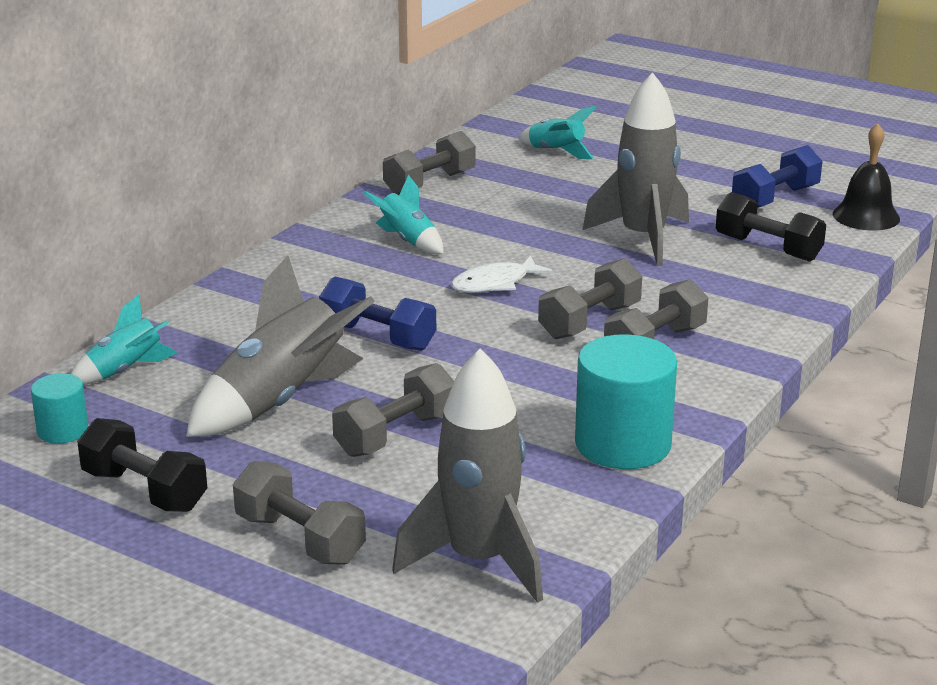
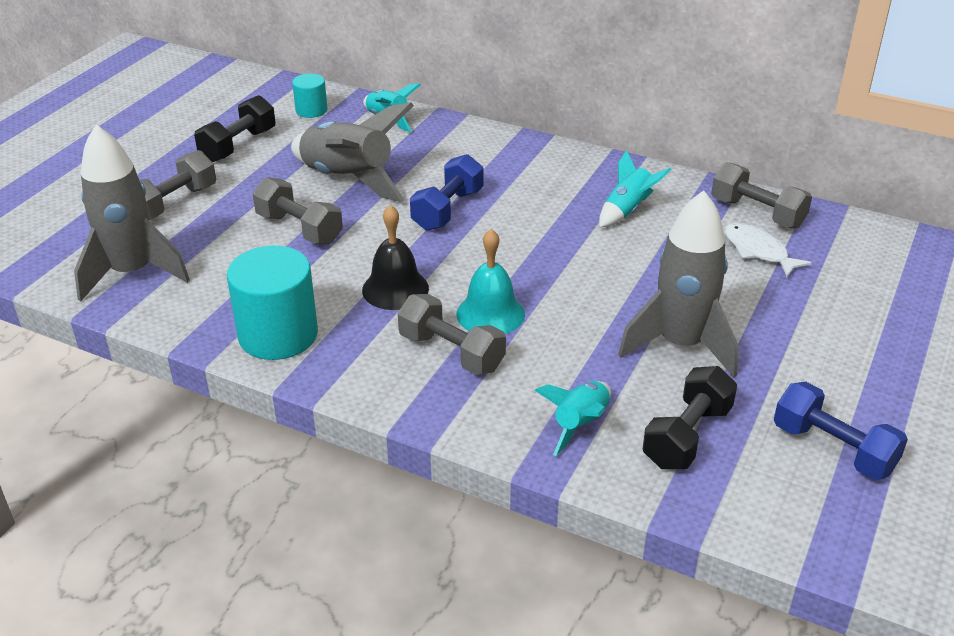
camera: 85 degrees right, 10 degrees up
(495, 283) = (554, 259): white fish -> white fish (758, 251)
(556, 152) = (881, 284): turquoise rocket -> turquoise rocket (580, 424)
(589, 321) = (490, 314): grey dumbbell -> turquoise bell
(866, 216) = (814, 530): black bell -> black bell (395, 289)

